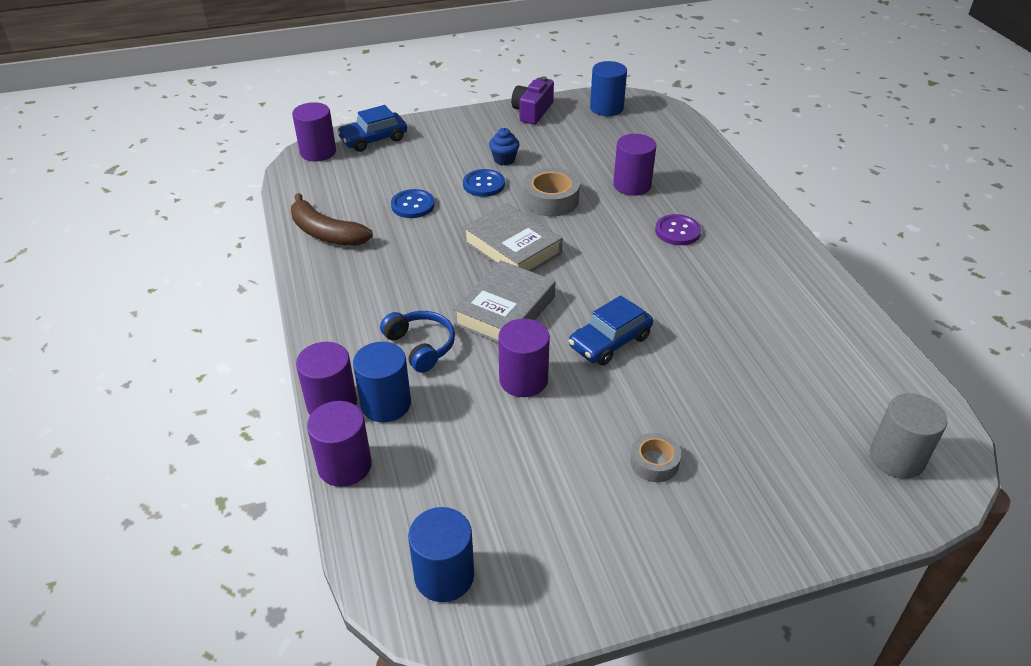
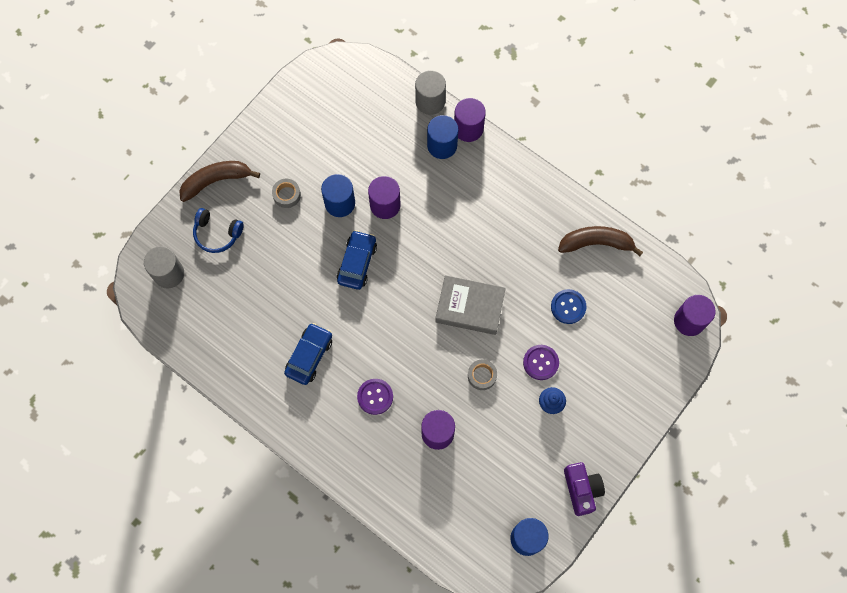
camera: 145 degrees right, 30 degrees up
(344, 465) = (430, 101): purple cylinder -> grey cylinder
(373, 139) = (666, 364): blue car -> blue car (309, 356)
(421, 346) = (457, 192): blue headphones -> blue headphones (217, 234)
(444, 576) = (342, 81): blue cylinder -> blue cylinder (340, 203)
(484, 184) = (540, 362): blue button -> purple button
(505, 311) = (432, 249): grey book -> none
(551, 200) = (482, 376): grey tape -> grey tape, size x0.63
(761, 543) = (216, 181): none -> brown banana

